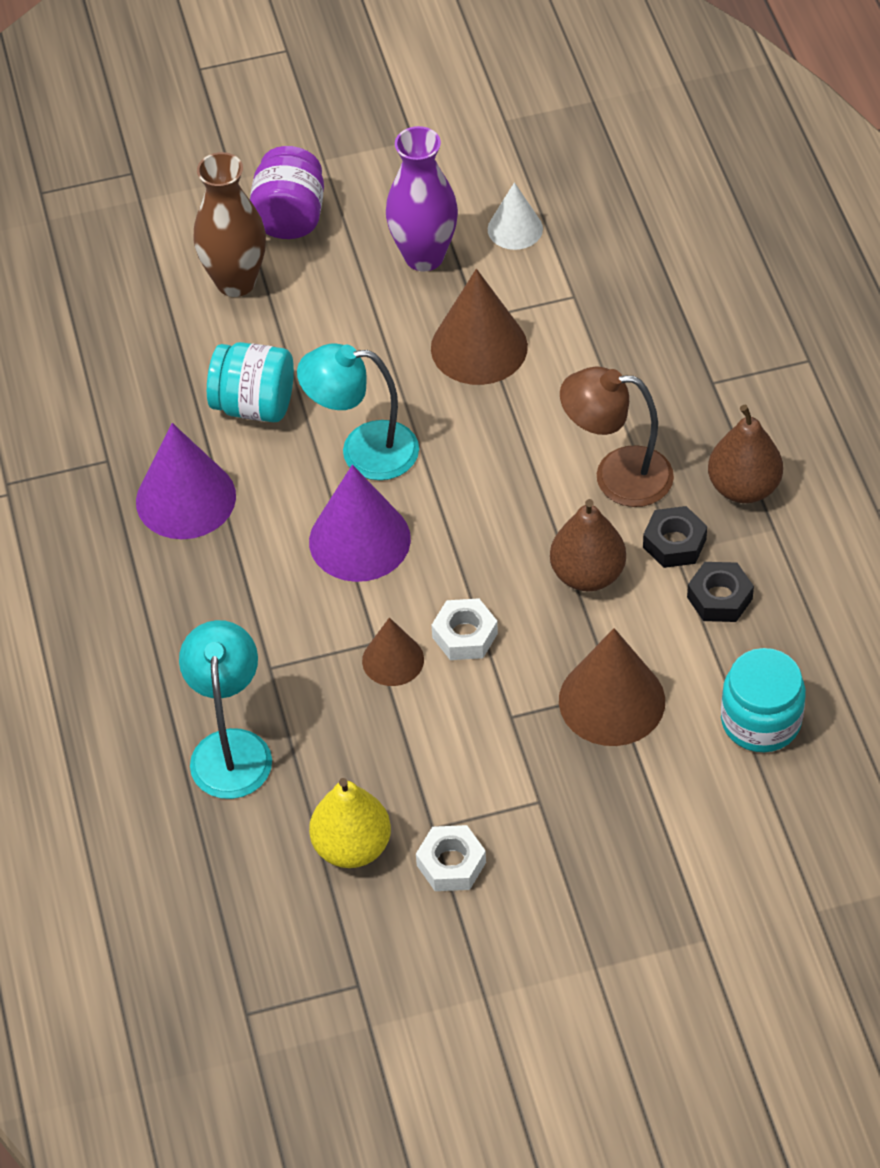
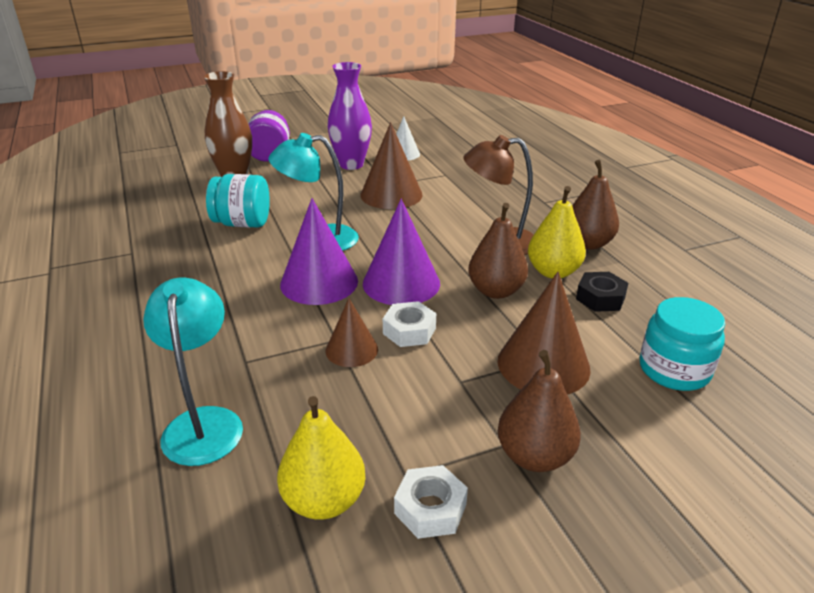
camera: 10 degrees left, 20 degrees down
(185, 498) = (187, 268): purple cone -> purple cone (401, 283)
(566, 817) = (534, 456): none -> brown pear
(674, 543) = (553, 272): black nut -> yellow pear

